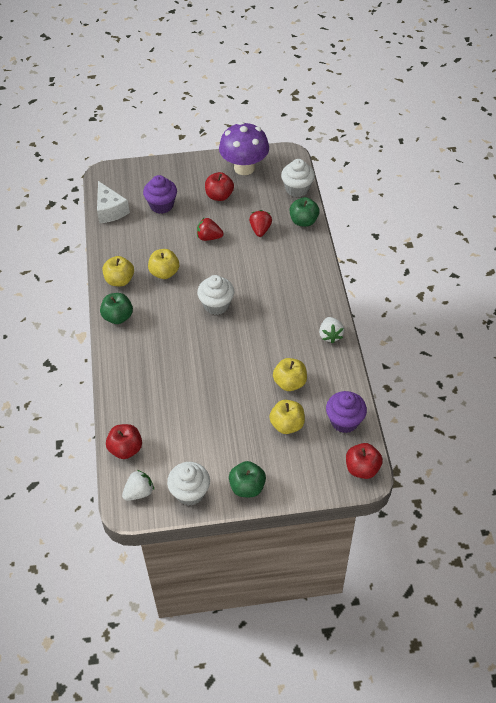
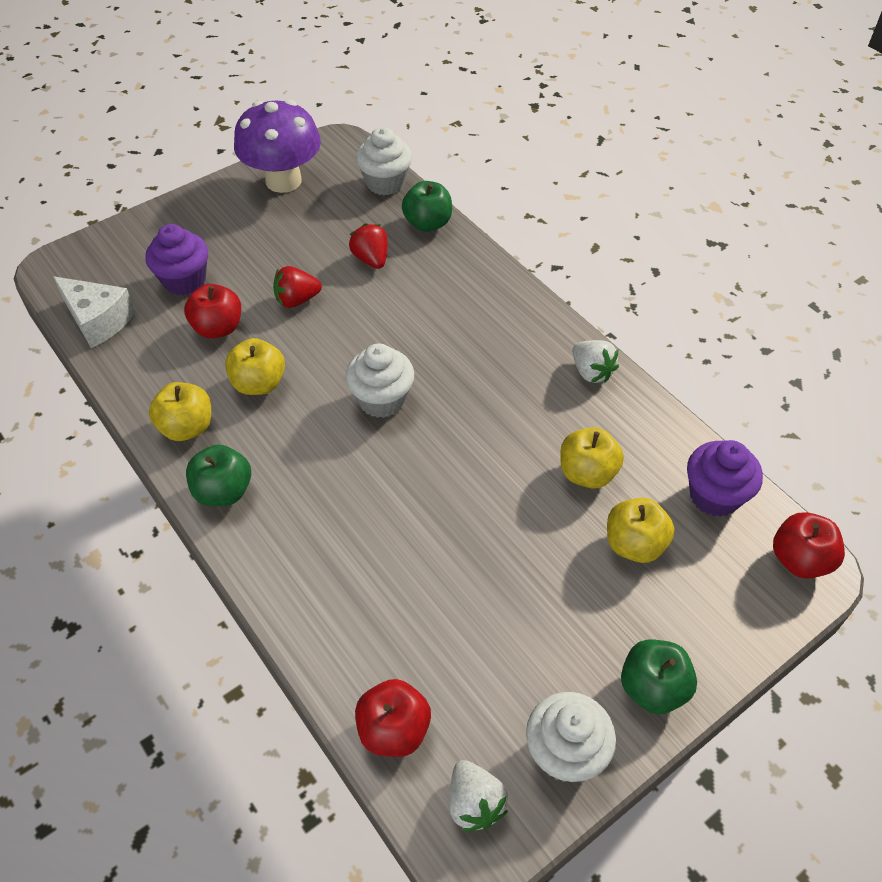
camera: 30 degrees left, 0 degrees up
(139, 492) = (474, 803): white strawberry -> white strawberry turned 135 degrees clockwise
(219, 196) = (271, 233): red apple -> red apple (218, 328)

